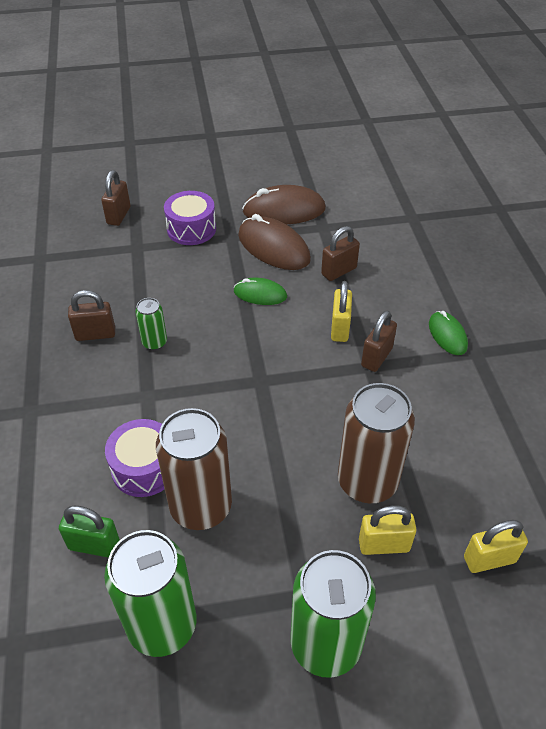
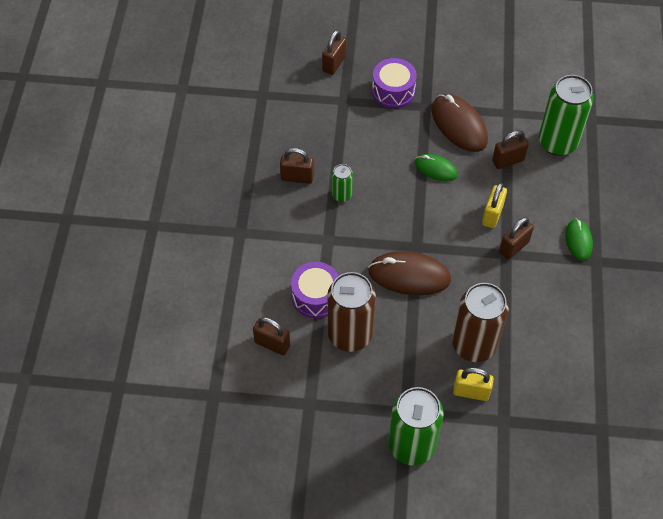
camera: 15 degrees right, 10 degrees up
(94, 545) = (272, 344): green padlock -> brown padlock
(162, 625) = (308, 407): green can -> green can (557, 142)
(284, 210) = (478, 88): brown mouse -> brown mouse (409, 275)
(489, 559) = (542, 420): yellow padlock -> none

